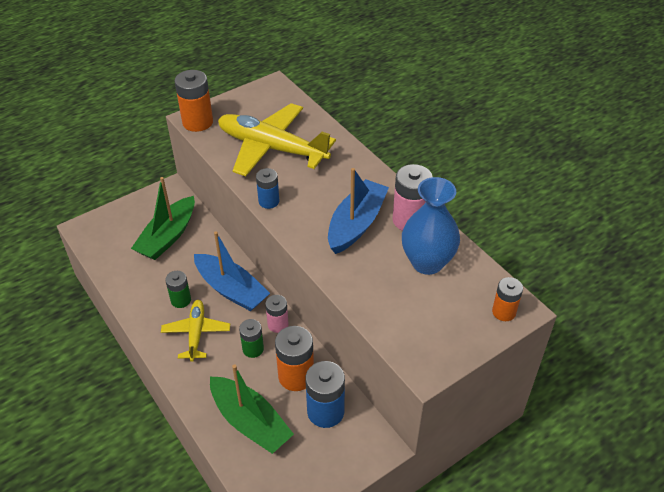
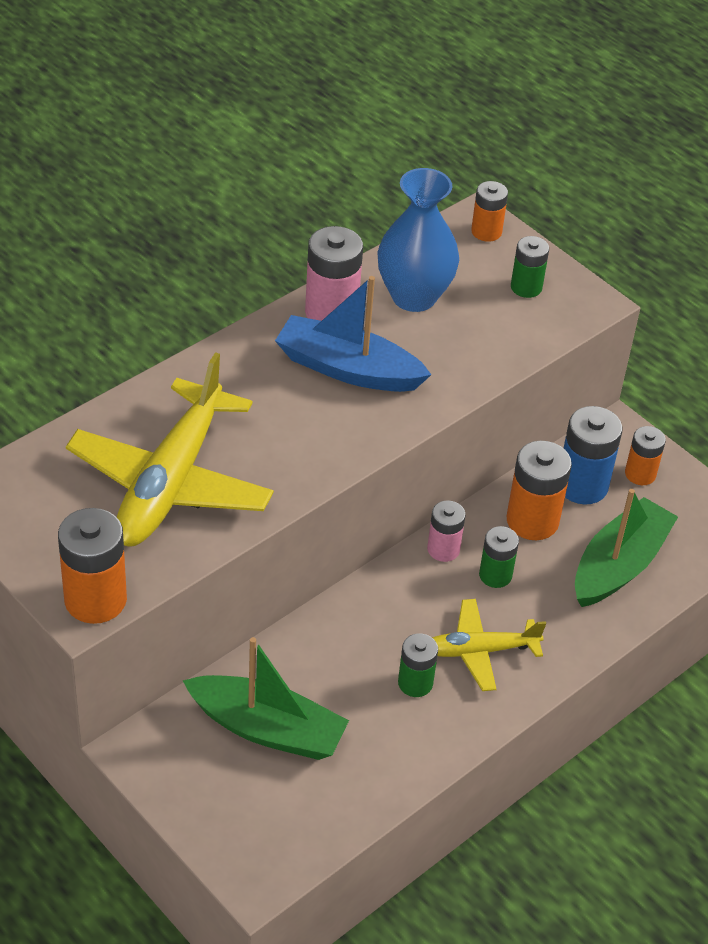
camera: 100 degrees left, 0 degrees up
(231, 289) = (382, 616): blue boat -> none
(269, 201) = (310, 474): blue battery -> none
(334, 452) = (640, 474): none -> orange battery
(441, 328) = (526, 287): none -> green battery

